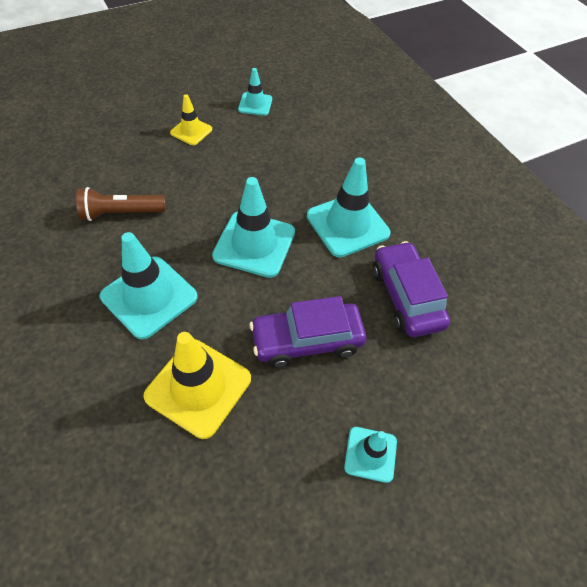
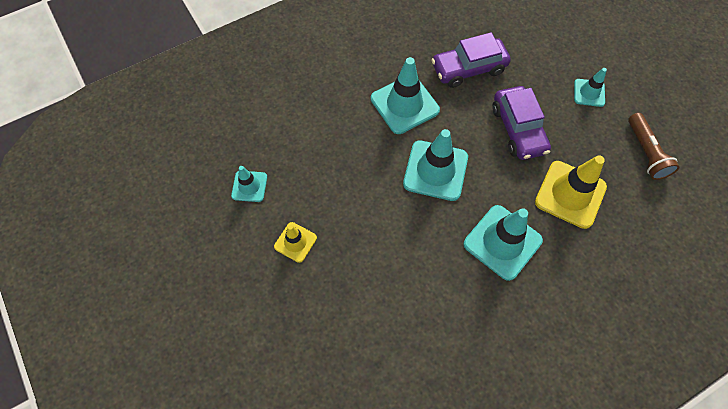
camera: 90 degrees left, 10 degrees up
(121, 213) = (416, 285): brown flashlight -> brown flashlight (645, 152)

